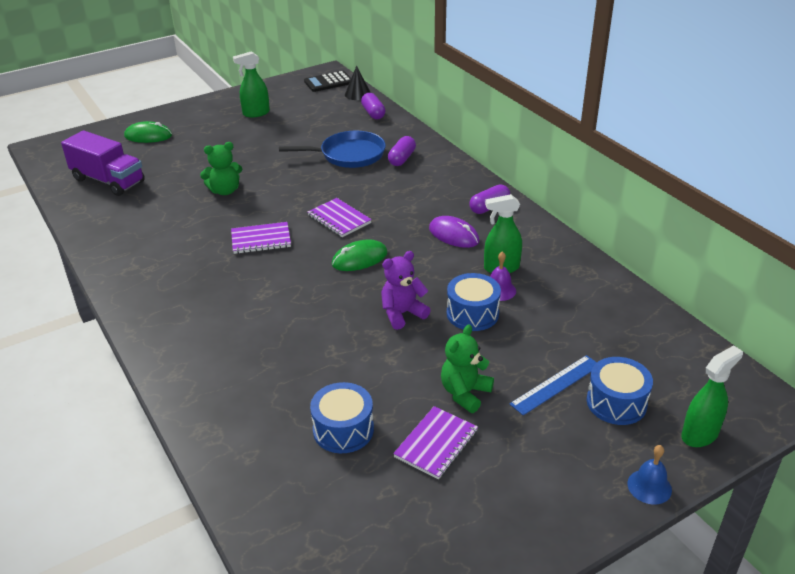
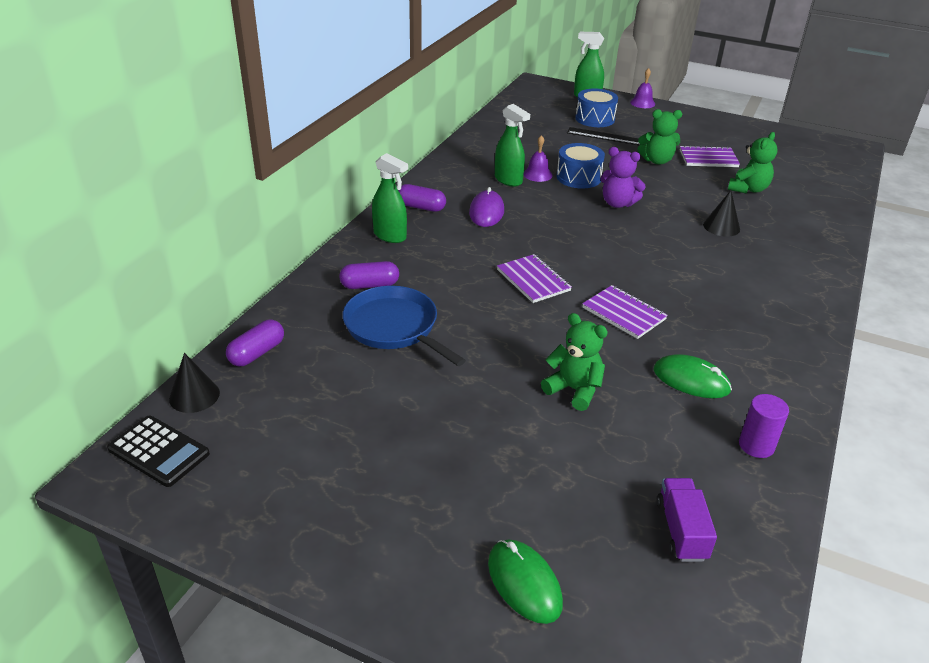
camera: 125 degrees left, 0 degrees up
(108, 181) = (681, 530): purple truck -> purple truck, size x0.60
(108, 229) = (756, 445): none -> purple cylinder
(256, 113) = (339, 482): green spray bottle -> green spray bottle (390, 236)
(302, 358) = (721, 226): none -> black cone
(339, 219) = (533, 280): purple notebook -> purple notebook turned 45 degrees counterclockwise
(343, 430) = (748, 189): blue drum -> green teddy bear
(359, 259) = (578, 245): green mouse -> green mouse (691, 380)
(555, 384) = (606, 137): blue ruler -> black ruler
(649, 486) = (642, 103): blue bell -> purple bell

